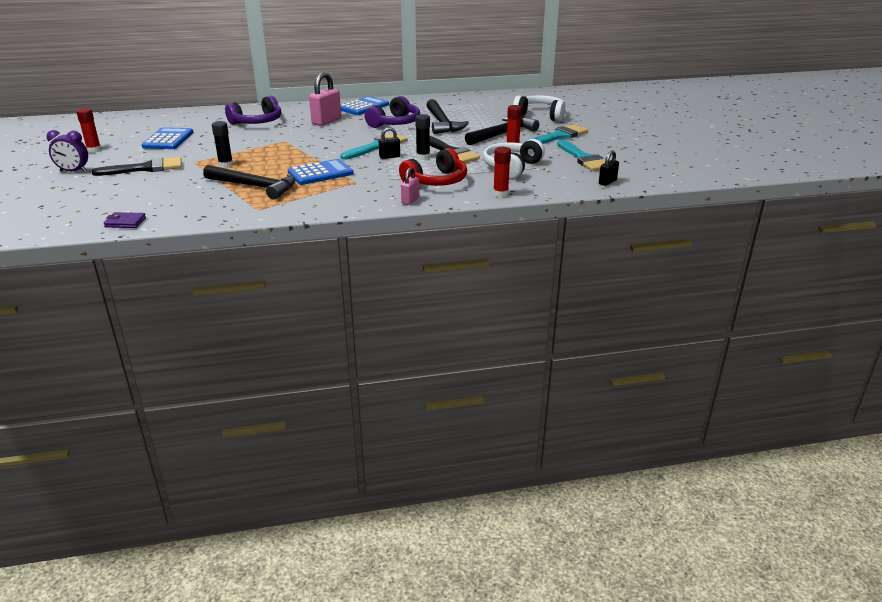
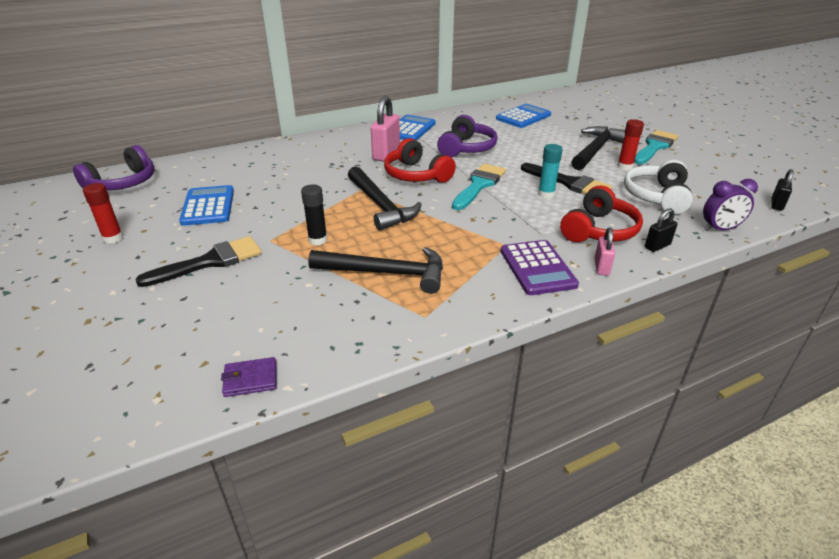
camera: 15 degrees left, 5 degrees up
(73, 171) = (104, 283): purple clock -> purple clock (720, 229)
(257, 122) = (304, 164): purple headphones -> purple headphones (123, 183)
(320, 173) = (450, 237): blue calculator -> blue calculator (523, 117)
(335, 136) = (416, 175): none -> red headphones
(363, 196) = (537, 268): none -> purple calculator
(389, 157) = (508, 199): black padlock -> black padlock (657, 246)
(423, 157) = (546, 194): black glue stick -> turquoise glue stick
(442, 123) = (517, 143): black hammer -> black hammer (380, 205)
(500, 194) = (690, 240): red glue stick -> none
(540, 115) = (606, 121): white headphones -> none
(583, 159) = (714, 174): turquoise brush -> none

